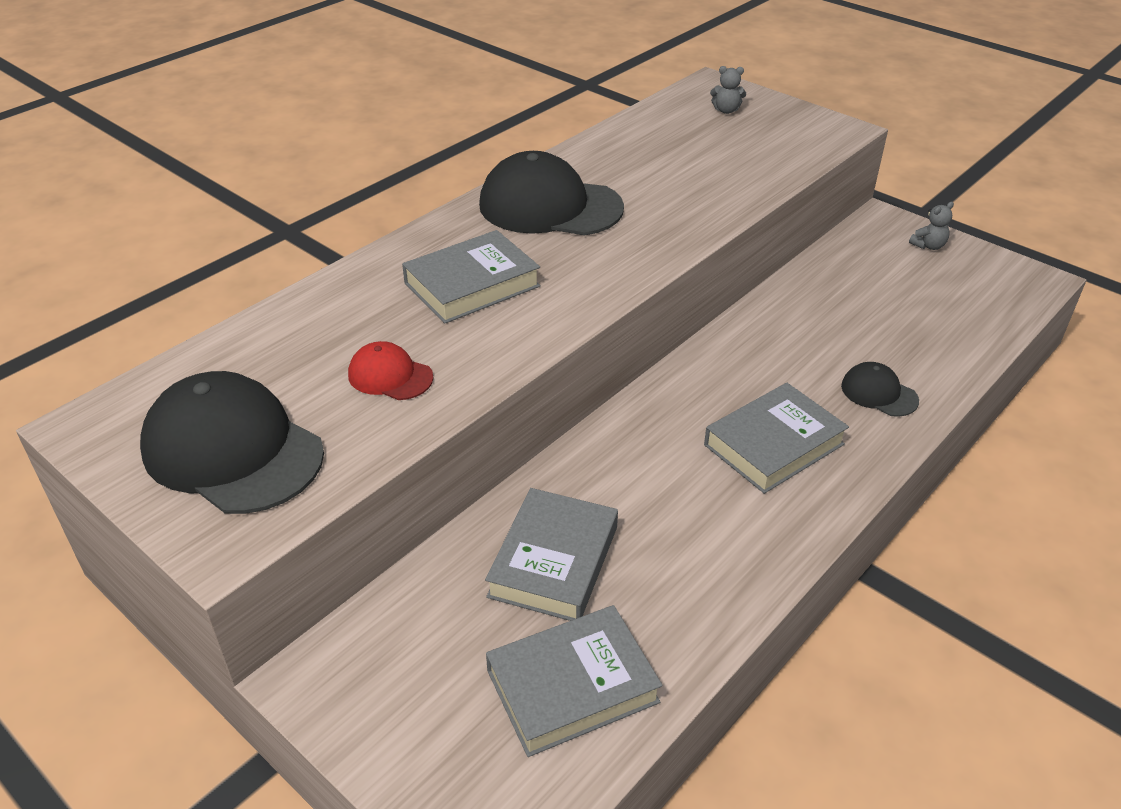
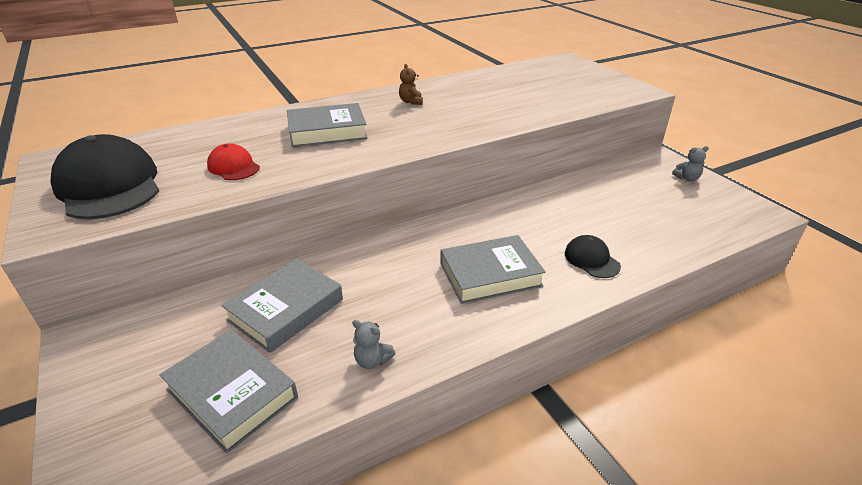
camera: 20 degrees right, 5 degrees down
(550, 206) = (411, 102): black cap -> brown teddy bear
(572, 686) = (232, 393): grey book -> grey book turned 45 degrees clockwise
(726, 110) = (566, 72): grey teddy bear -> grey teddy bear (372, 361)

